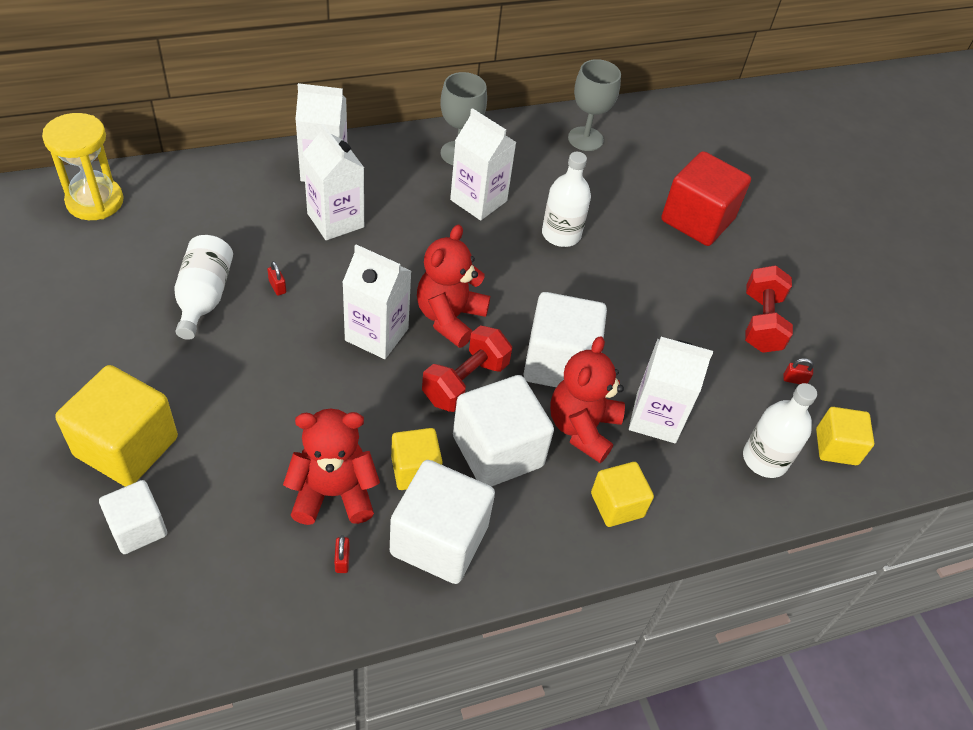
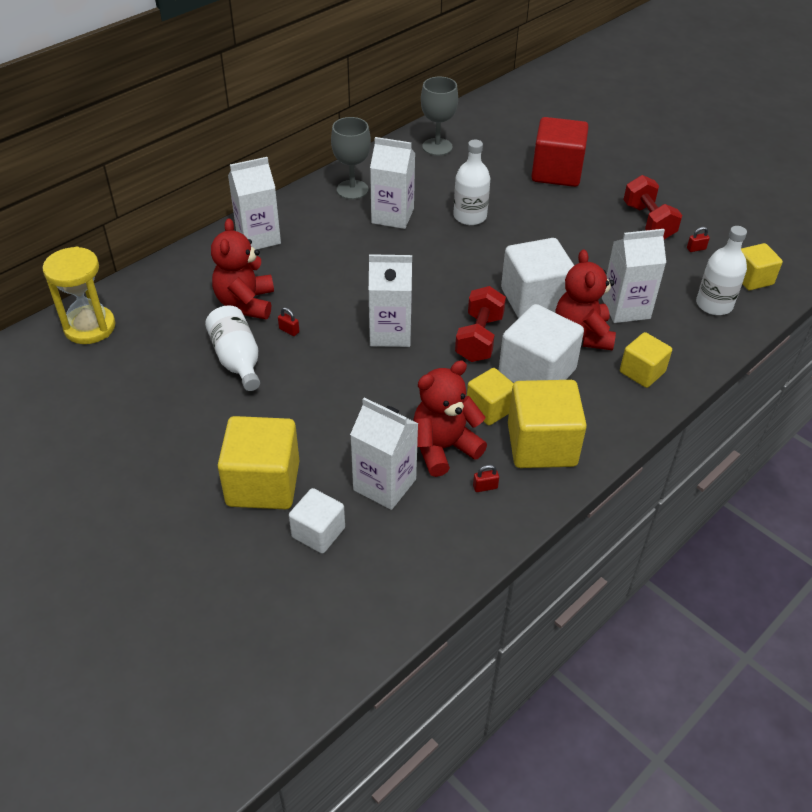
camera: 20 degrees left, 5 degrees down
(335, 220) = (296, 269): white carton -> white carton (384, 484)
(342, 560) = (485, 487): red padlock -> red padlock turned 75 degrees counterclockwise
(439, 540) = (541, 445): white cube -> yellow cube
(450, 318) = (434, 301): red teddy bear -> red teddy bear (246, 303)

